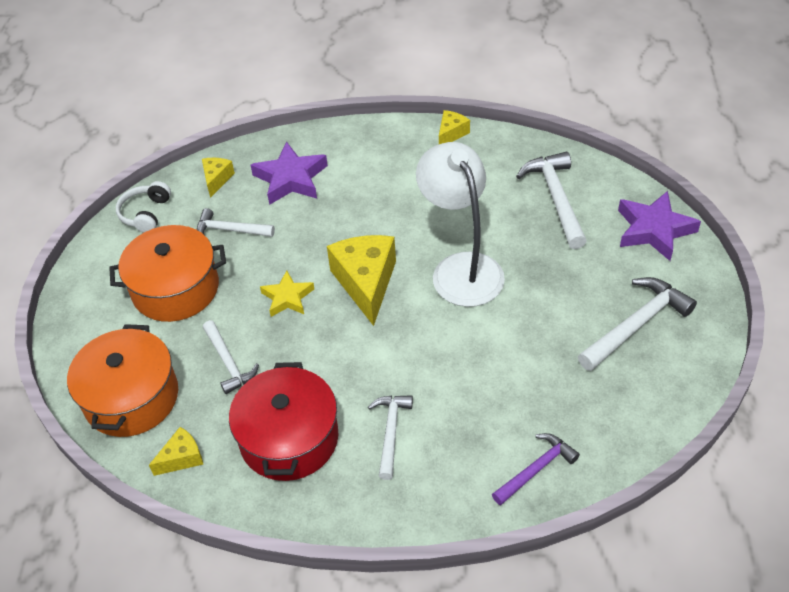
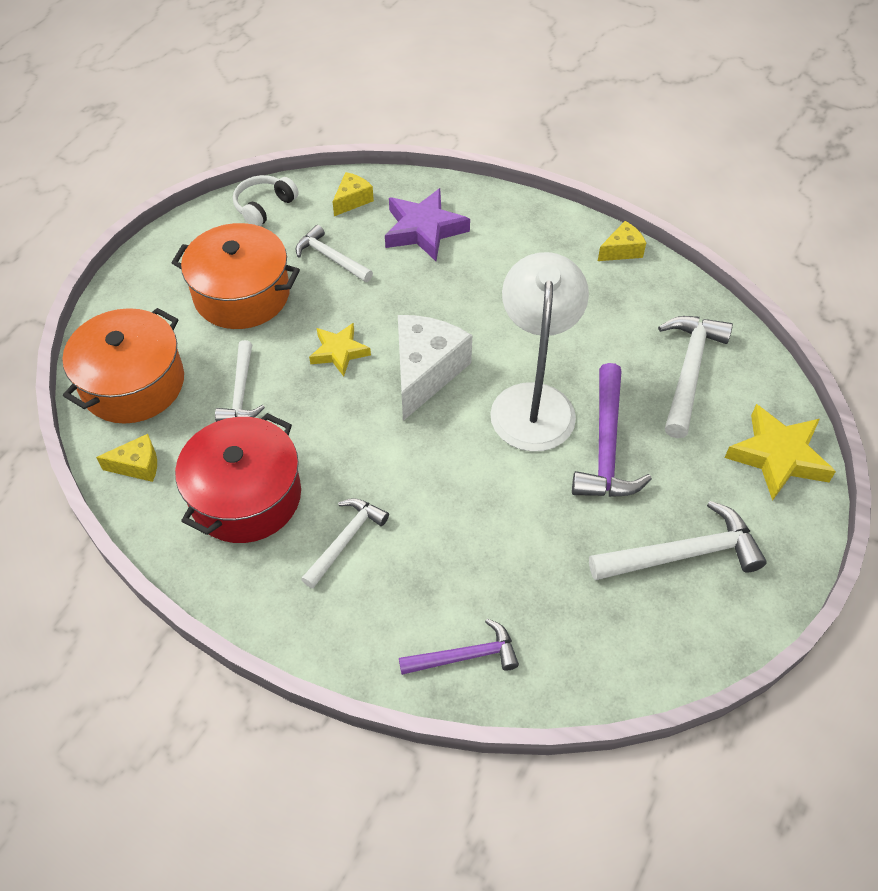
camera: 25 degrees right, 5 degrees up
(366, 283) = (425, 372): yellow cheese -> white cheese
(535, 276) = (606, 446): none -> purple hammer
(654, 230) = (777, 456): purple star -> yellow star

